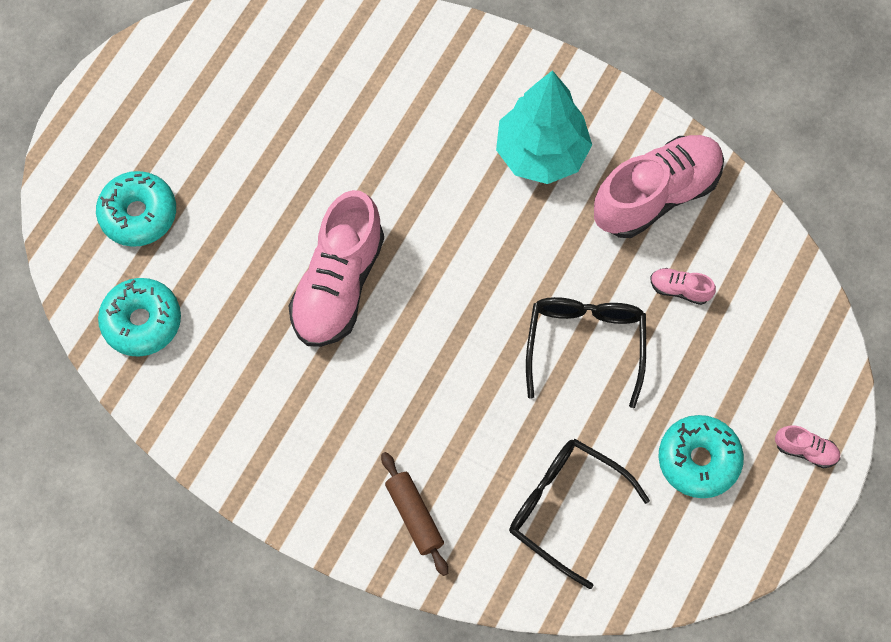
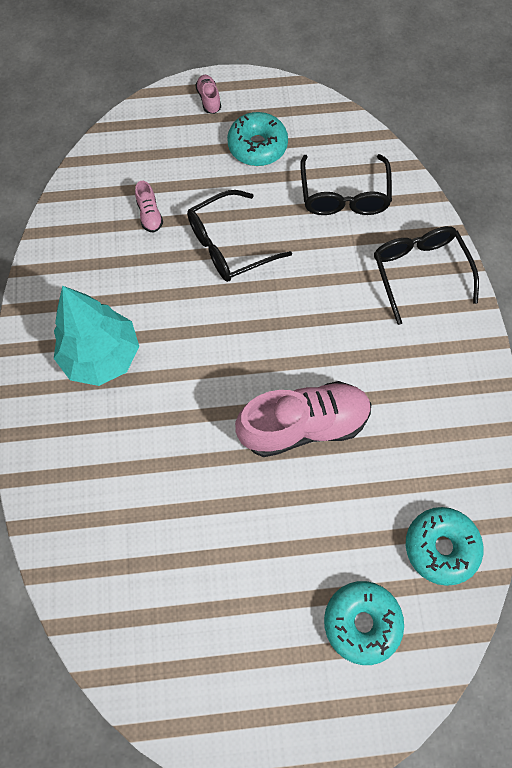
camera: 125 degrees left, 0 degrees up
(414, 516) = (419, 272): brown rolling pin -> black glasses
(656, 195) = (87, 265): pink shoe -> none

